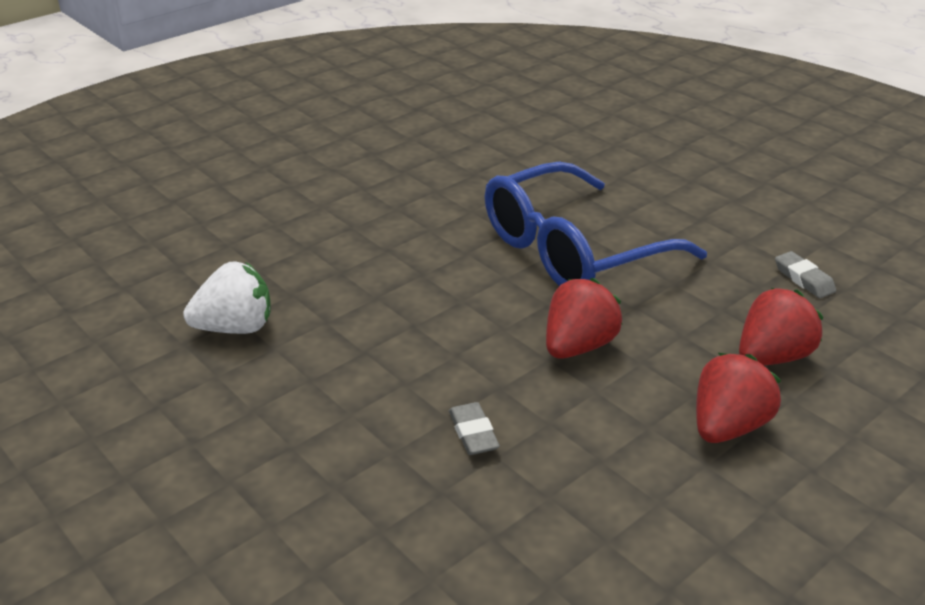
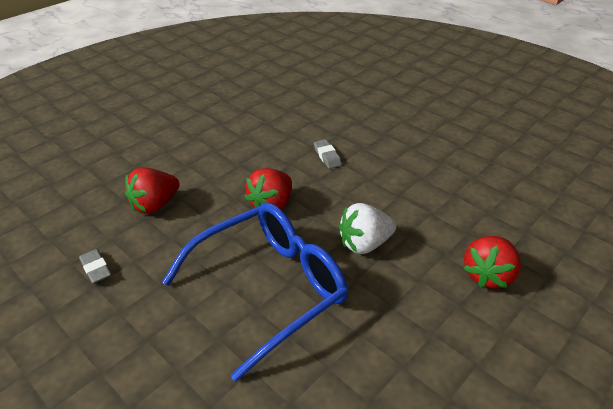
camera: 175 degrees right, 5 degrees up
(235, 328) = (485, 205): white strawberry -> white strawberry (364, 244)
(728, 426) = (198, 166): red strawberry -> red strawberry (488, 275)

